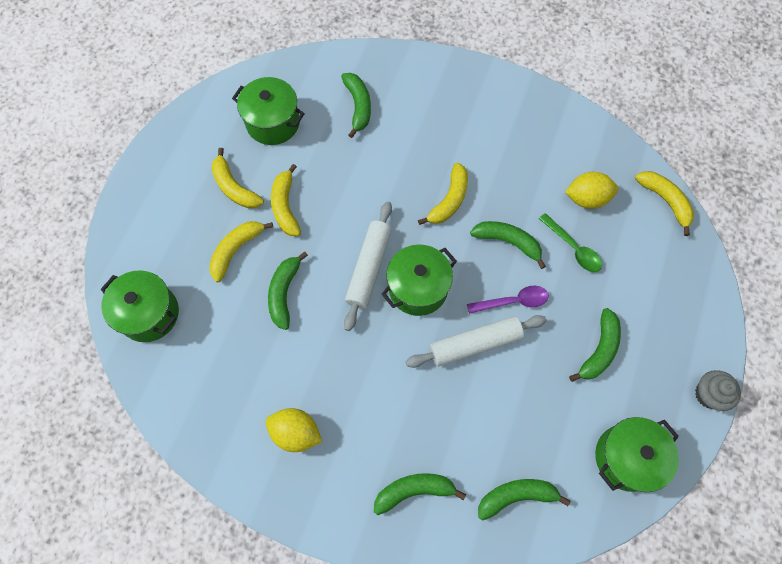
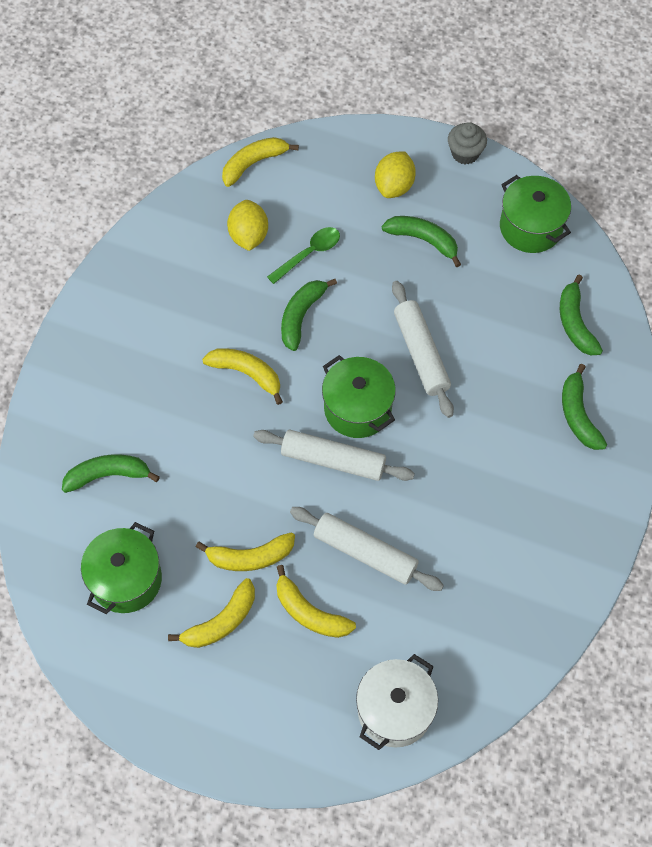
camera: 90 degrees left, 5 degrees down
(149, 314) = (394, 710): green pot -> white pot
(284, 293) = (365, 552): green banana -> white rolling pin
(296, 432) = (527, 532): yellow lemon -> yellow lemon (394, 186)
(513, 301) = (372, 315): purple spoon -> none

